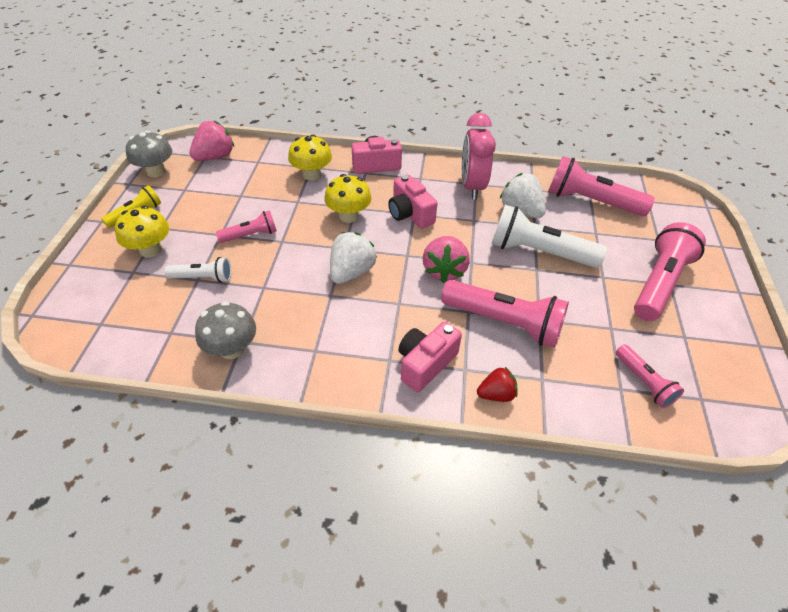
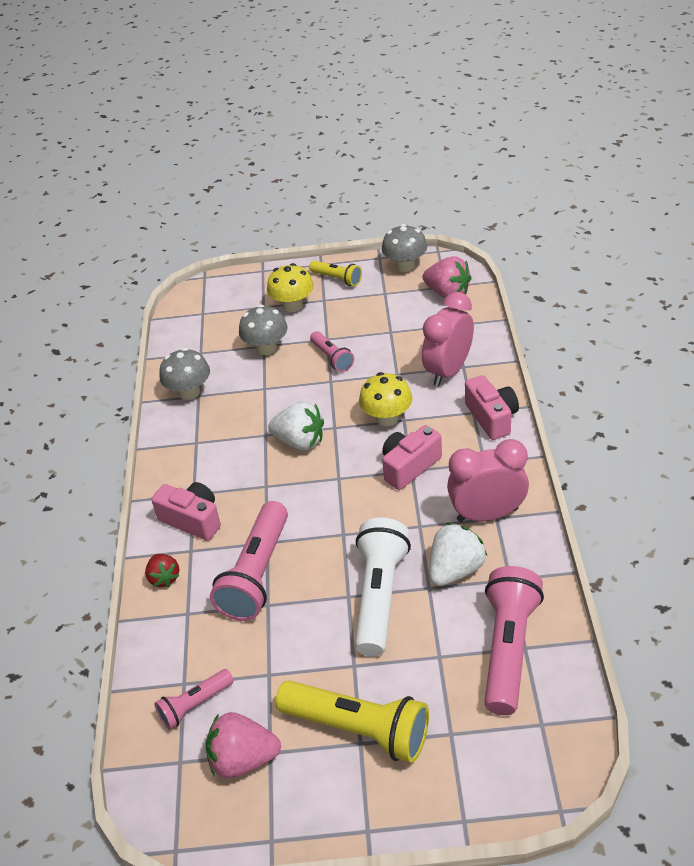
camera: 85 degrees right, 5 degrees down
(203, 278) = (266, 348): white flashlight -> grey mushroom
(312, 175) = (448, 371): yellow mushroom -> pink clock
(444, 270) = (322, 512): pink strawberry -> pink strawberry (243, 759)
(659, 283) = (358, 729): pink flashlight -> yellow flashlight

